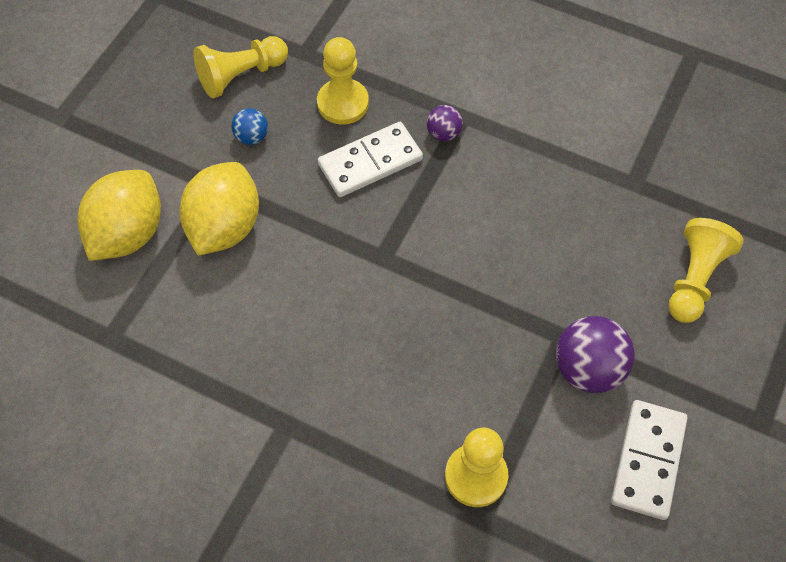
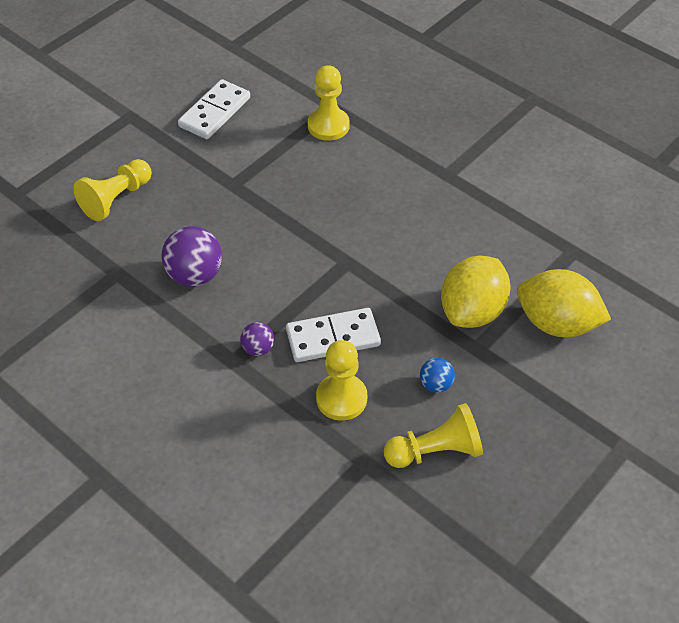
camera: 165 degrees left, 10 degrees down
(128, 233) = (556, 323): yellow lemon -> yellow lemon turned 75 degrees clockwise
(588, 369) = (226, 163): purple ball -> purple ball (195, 275)

